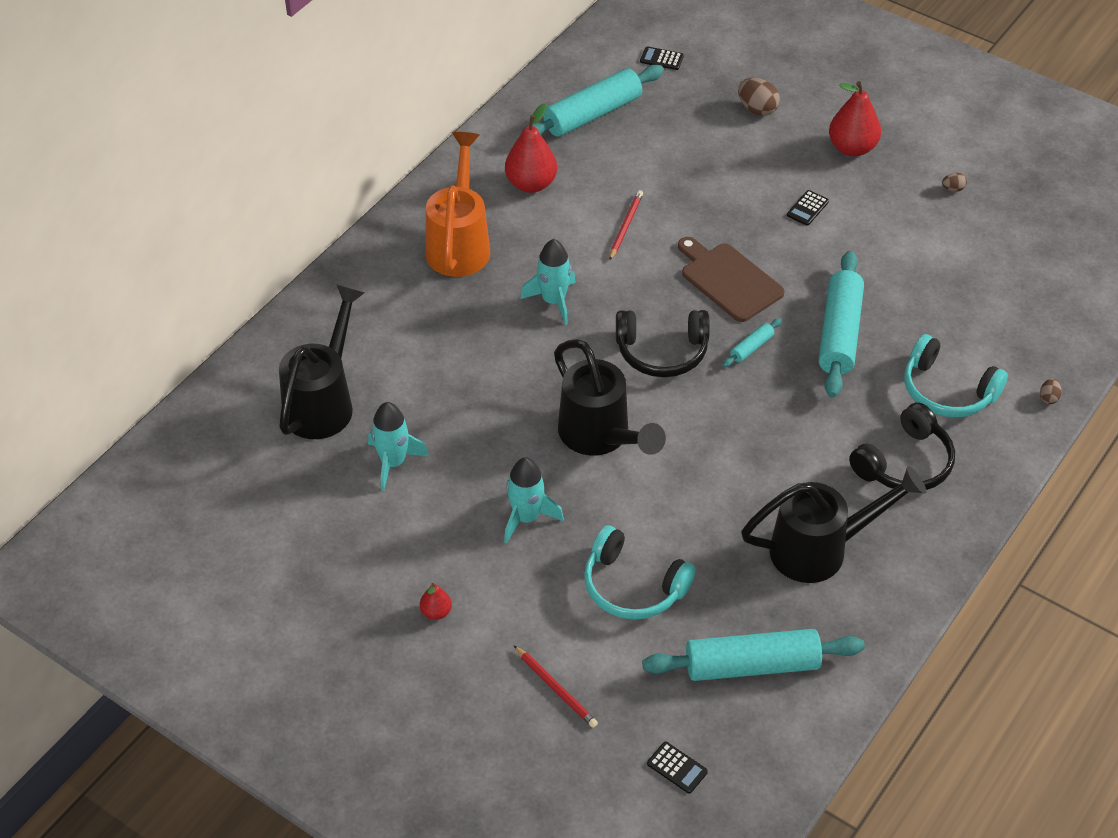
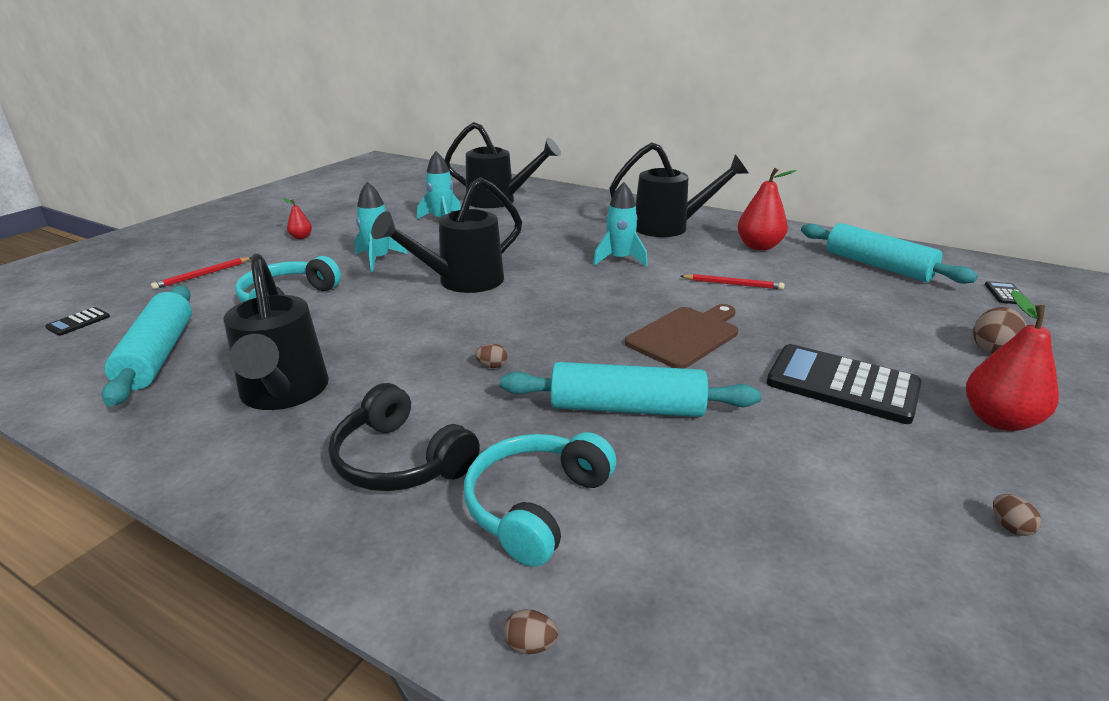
camera: 85 degrees right, 20 degrees down
(459, 243) = (670, 227): orange watering can -> black watering can
(662, 352) = (569, 304): black headphones -> none
(751, 347) = (587, 350): turquoise rolling pin -> none
(777, 412) = (492, 366): none -> brown egg
(807, 208) = (842, 384): black calculator -> black calculator, size x2.36

